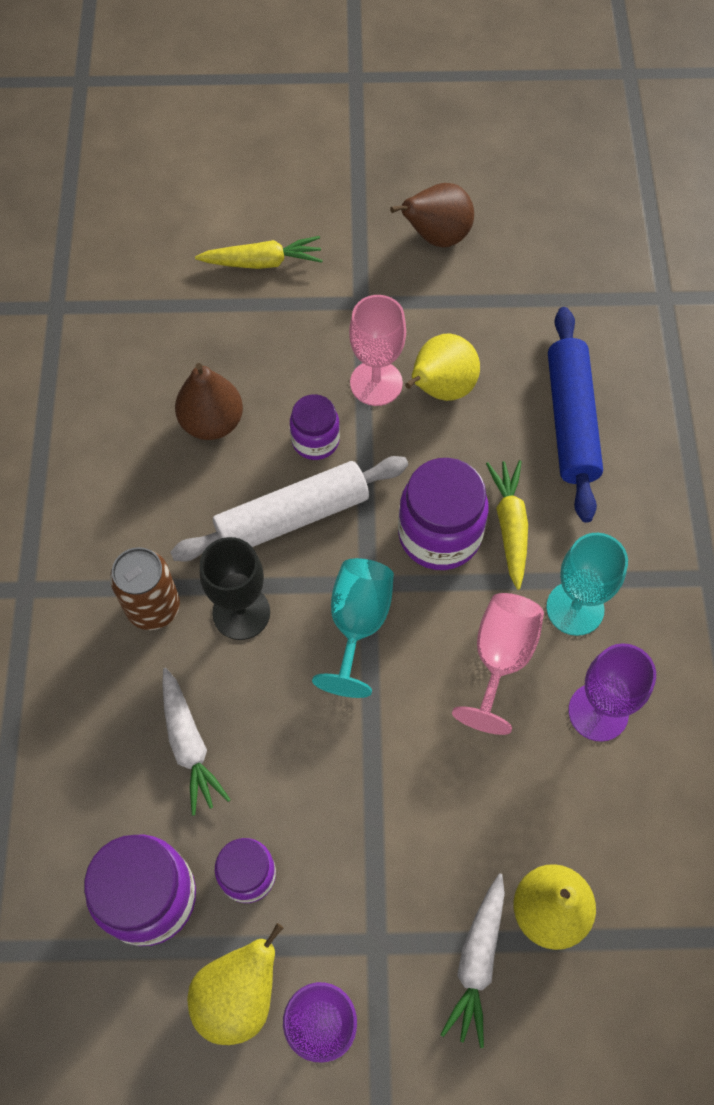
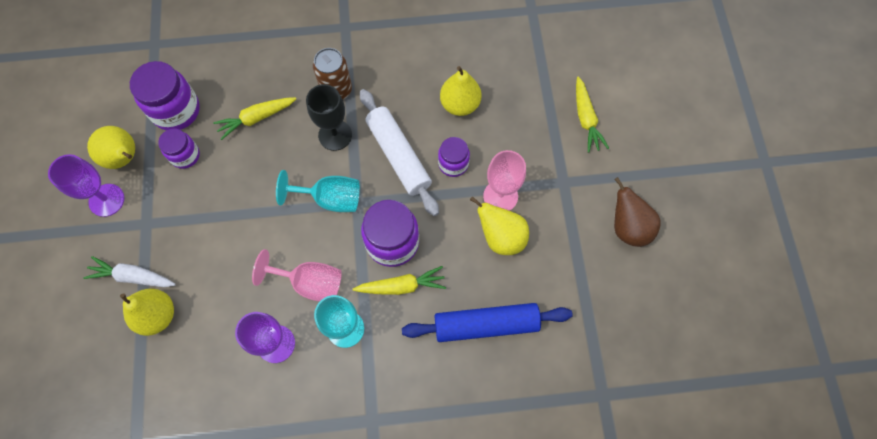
camera: 85 degrees right, 5 degrees up
(189, 745) = (256, 118): white carrot -> yellow carrot
(212, 422) = (460, 104): brown pear -> yellow pear

